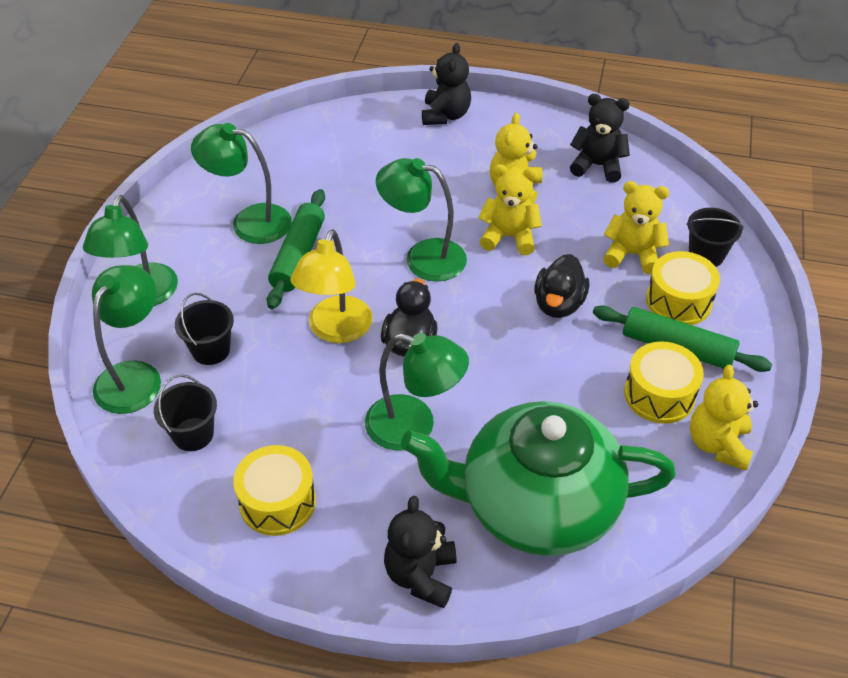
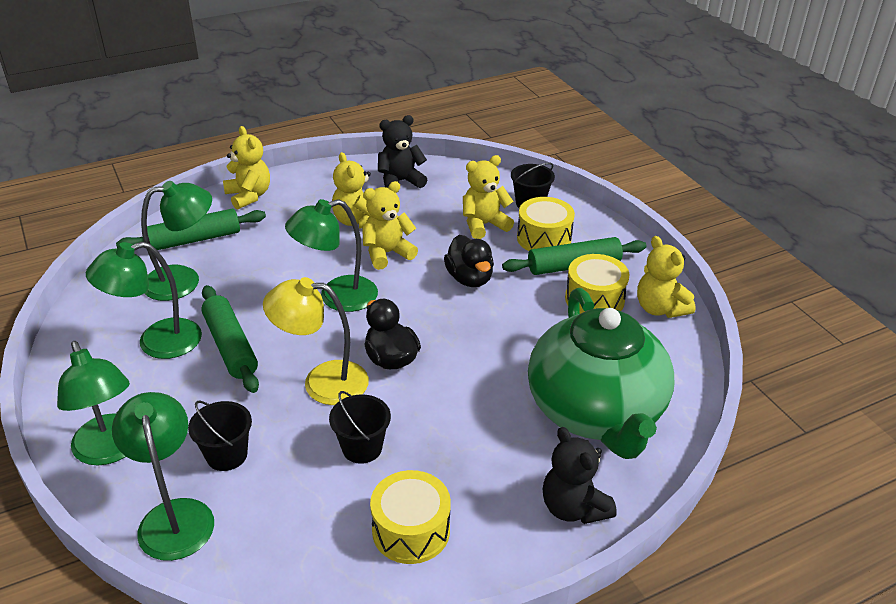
camera: 40 degrees left, 10 degrees down
(193, 434) = (281, 527): black bucket -> black bucket (362, 448)
(336, 330) = (322, 382): yellow lamp -> yellow lamp turned 120 degrees clockwise
(362, 138) = (194, 239): none -> green rolling pin
(414, 427) = (457, 413): green lamp -> green lamp (183, 281)
(445, 115) = (249, 196): black teddy bear -> yellow teddy bear
(535, 505) = (596, 412): green teapot -> green teapot turned 60 degrees counterclockwise

